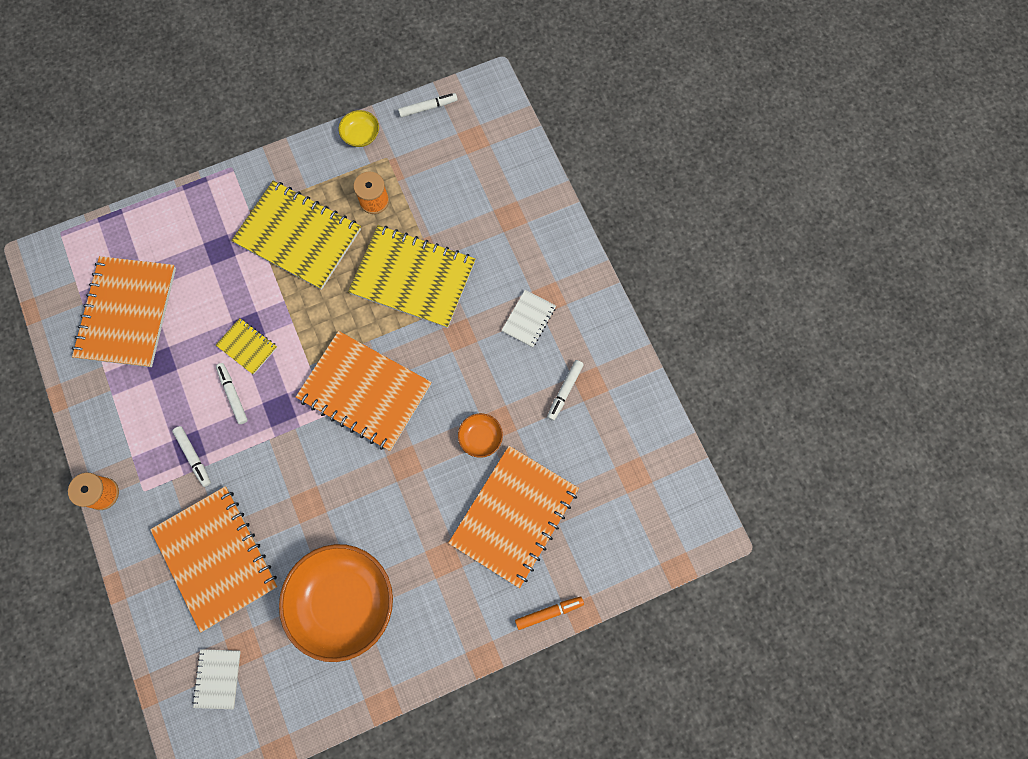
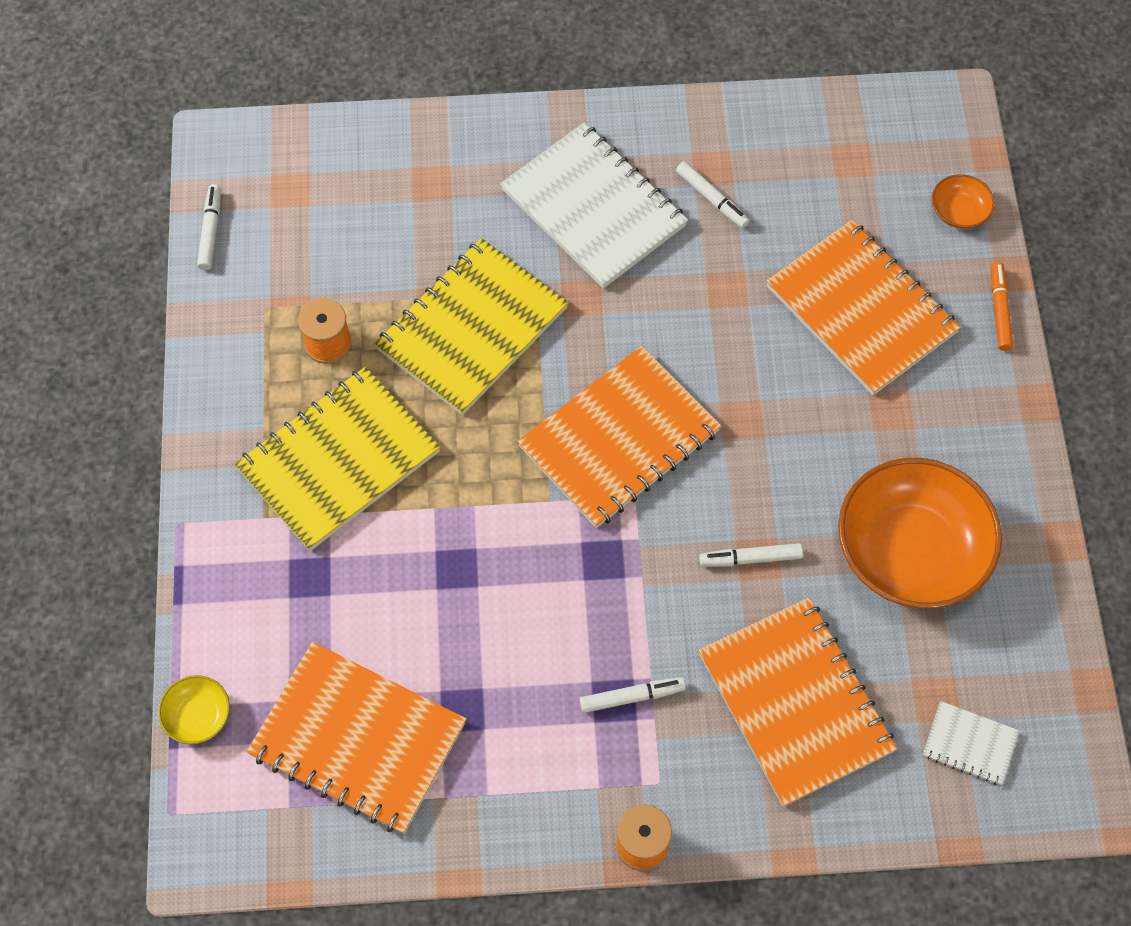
camera: 70 degrees left, 10 degrees down
(216, 557) = (795, 702): orange notebook -> orange notebook turned 75 degrees clockwise
(233, 394) = (555, 617): white marker -> white marker (750, 558)
(247, 346) = (487, 577): yellow notebook -> none
(361, 135) = (211, 330): yellow bowl -> yellow bowl (198, 716)
(480, 437) = (739, 316): orange bowl -> orange bowl (959, 211)
(529, 319) = (593, 208): white notebook -> white notebook, size x2.17

